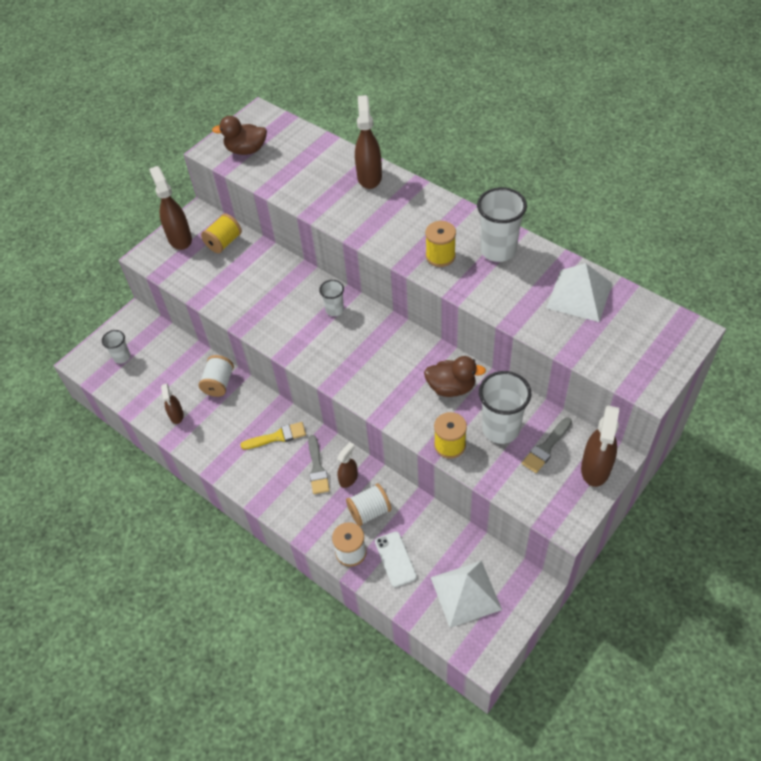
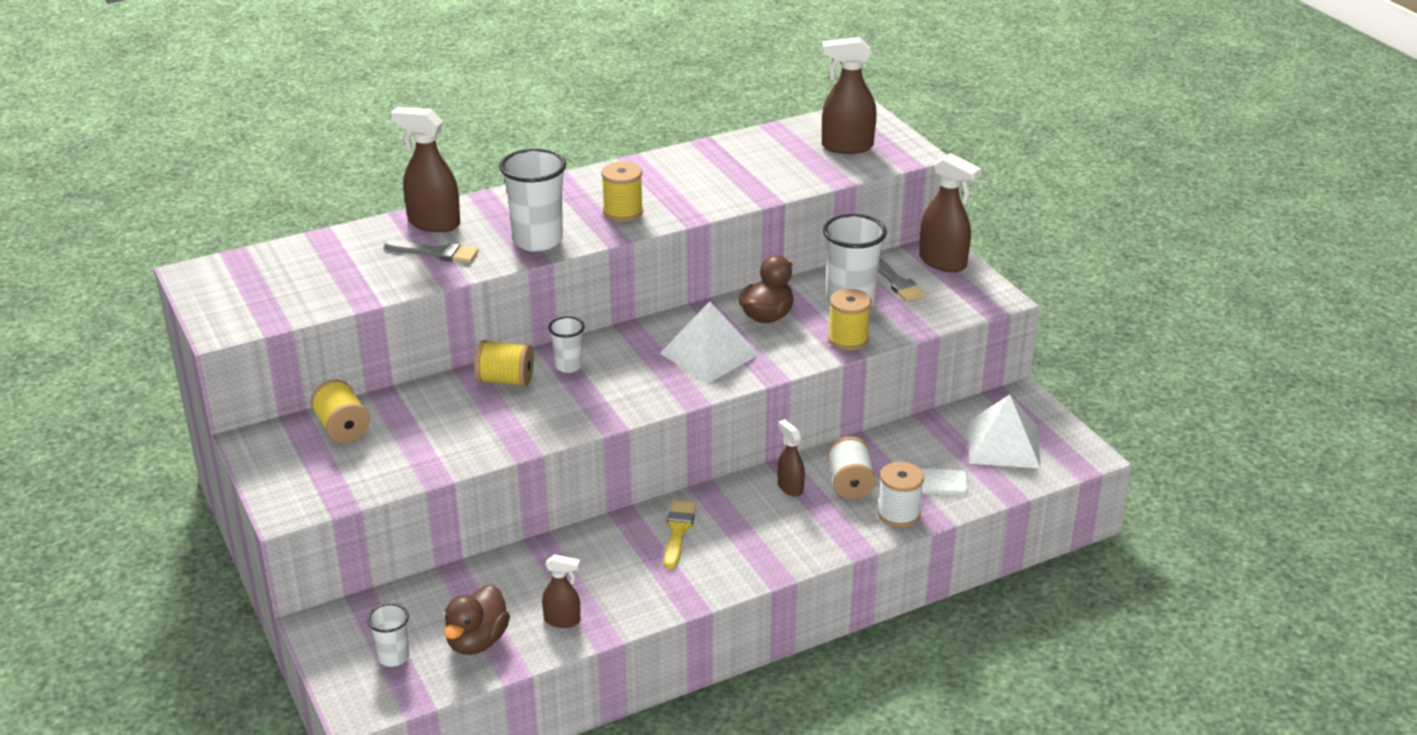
camera: 70 degrees left, 20 degrees down
(179, 238) = (286, 468): brown spray bottle -> brown spray bottle (846, 147)
(219, 383) = (539, 564): white spool -> none
(246, 150) = (260, 300): brown duck -> brown duck (477, 641)
(304, 288) = (505, 380): none -> yellow spool
(317, 468) = (755, 509): grey brush -> grey brush (436, 253)
(498, 250) = (650, 177): white cup -> white cup (537, 240)
(579, 295) = (762, 152): white pyramid -> white pyramid (709, 354)

